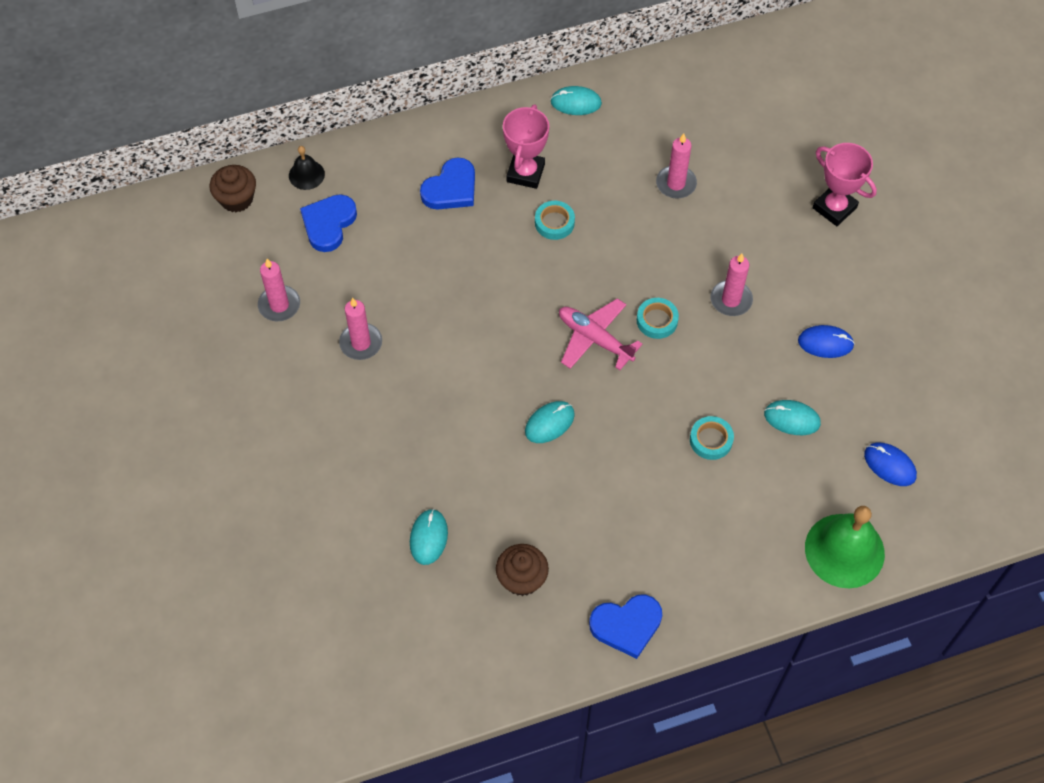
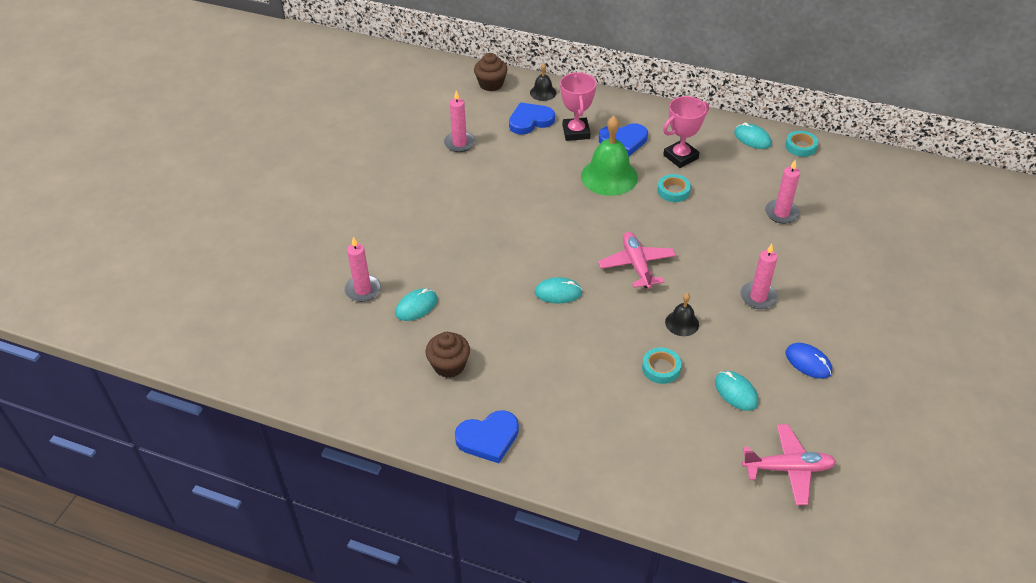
camera: 40 degrees right, 15 degrees down
(361, 343) = (486, 186): pink candle -> pink candle (363, 290)
(626, 625) = (488, 438): blue heart -> blue heart turned 45 degrees counterclockwise
(657, 320) = (691, 279): turquoise tape -> turquoise tape (800, 146)
(689, 377) = (682, 323): none -> black bell
(834, 208) = (893, 287): pink trophy -> pink trophy (576, 132)
(844, 550) = (697, 500): green bell -> green bell (609, 176)
(889, 465) = (788, 469): blue mouse -> pink plane

